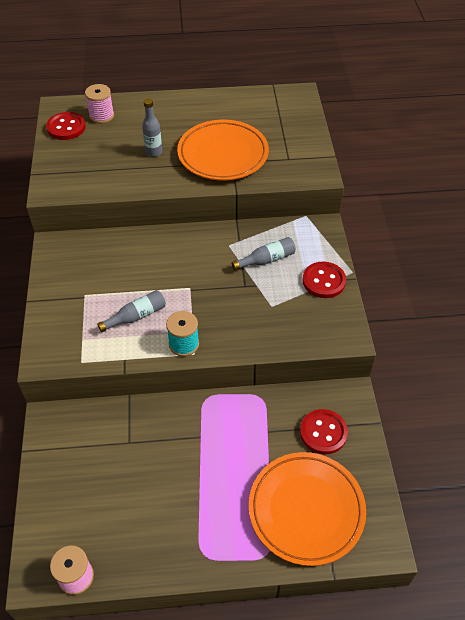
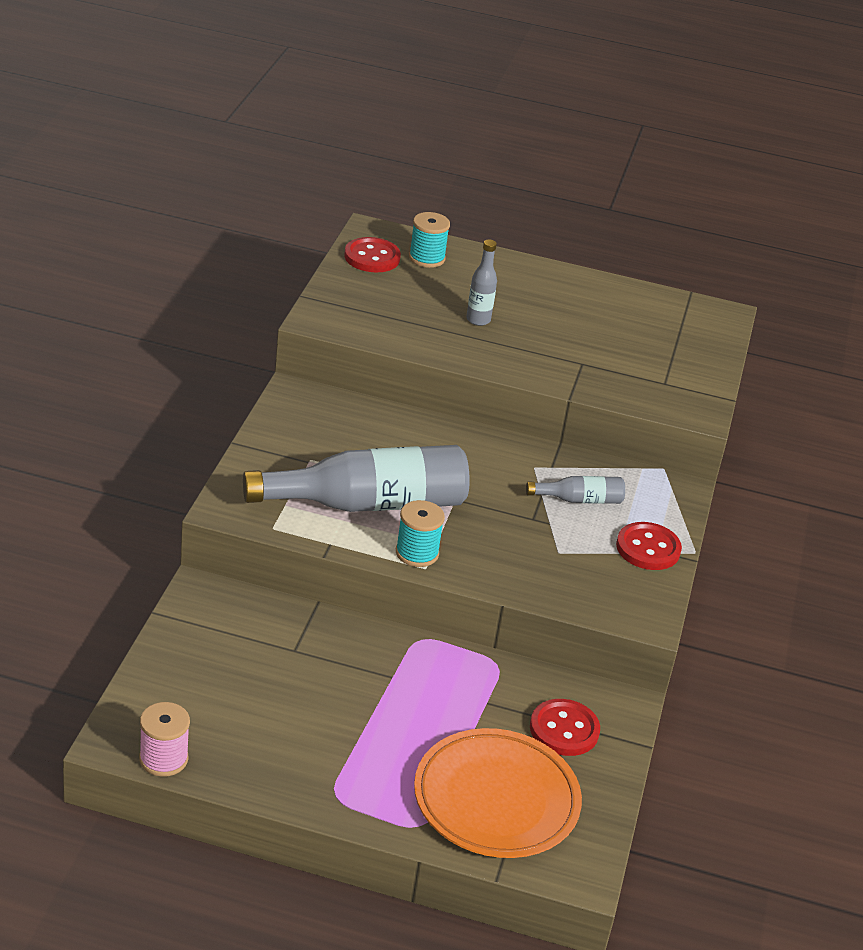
camera: 15 degrees right, 15 degrees down
(101, 116) = (427, 258): pink spool -> turquoise spool
(136, 316) = (368, 504): grey bottle -> grey bottle, size x2.21
(223, 154) = (573, 351): orange plate -> none

